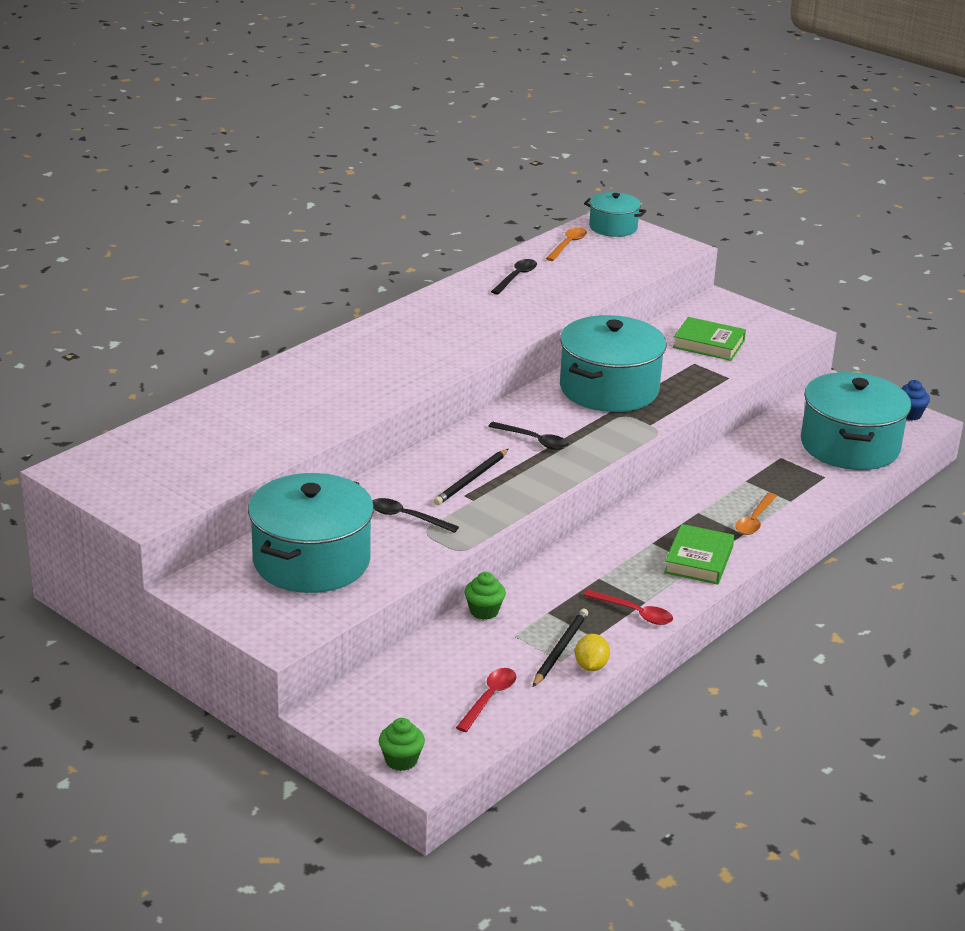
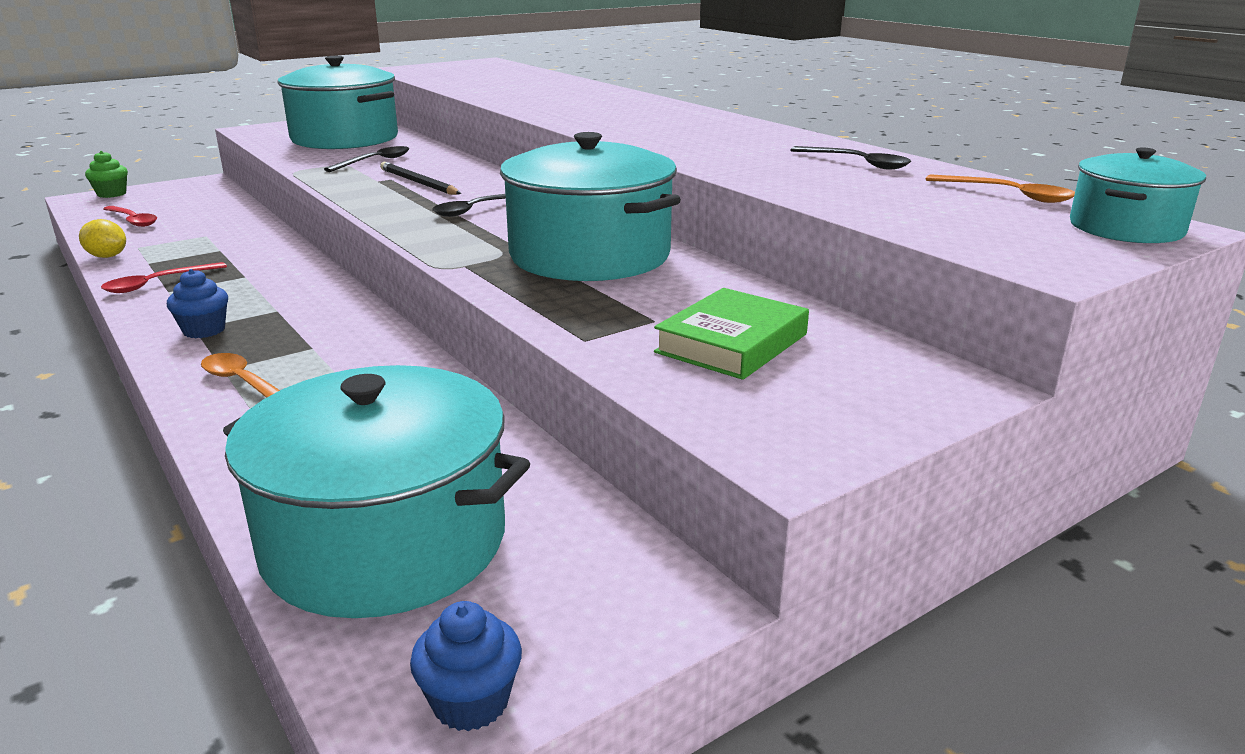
camera: 105 degrees right, 5 degrees down
(484, 611) = (259, 229): green cupcake -> none
(560, 649) = (153, 248): black pencil -> none
(698, 560) = (204, 330): green book -> blue cupcake

